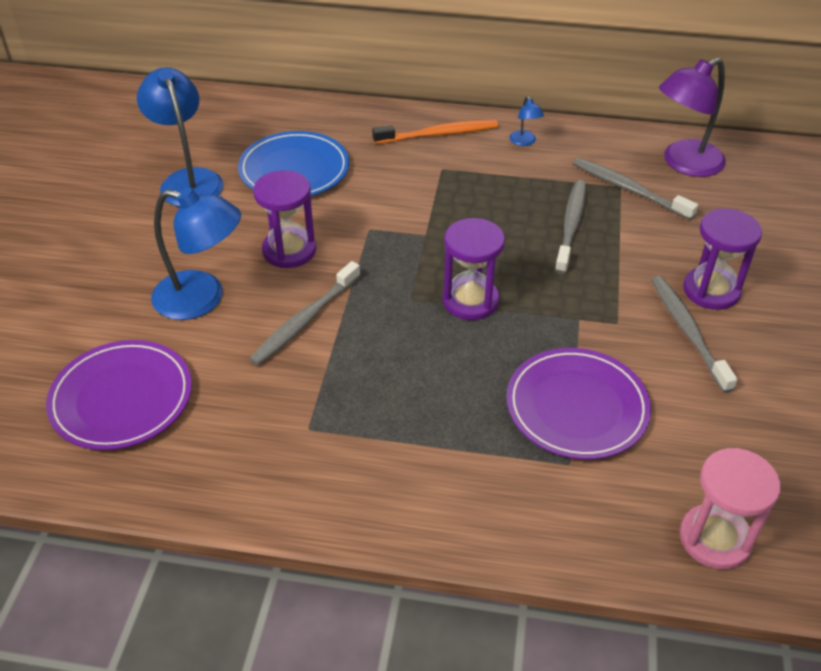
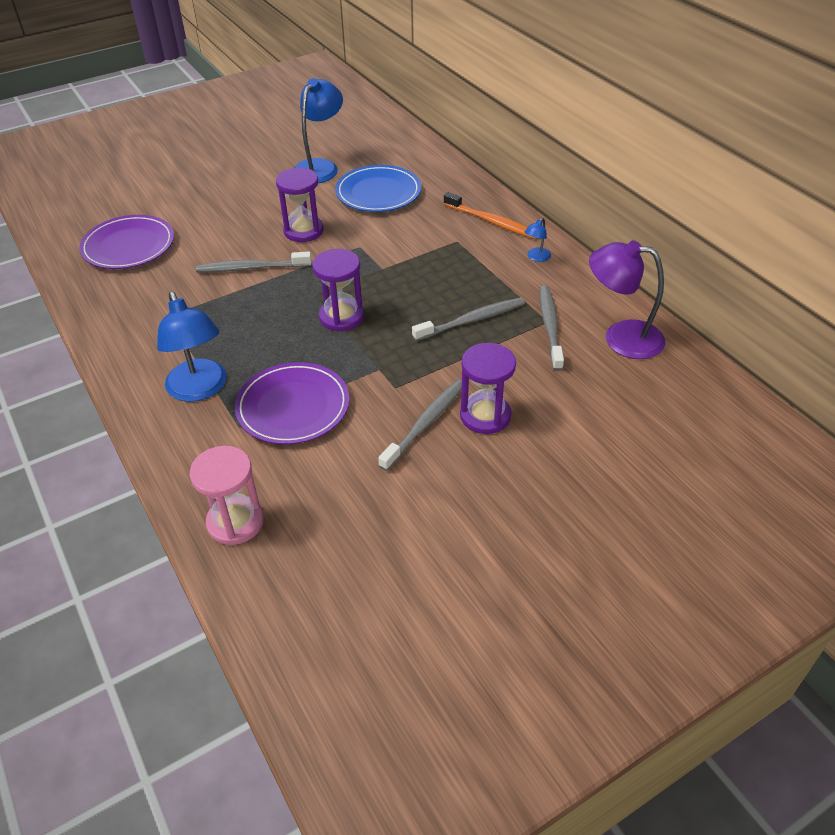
camera: 50 degrees right, 0 degrees up
(202, 298) = (229, 226): blue lamp -> blue lamp (200, 389)

